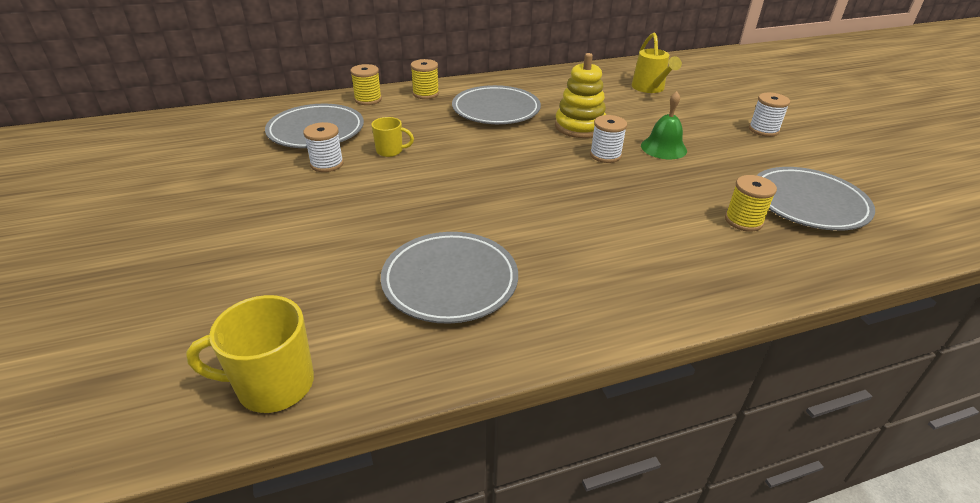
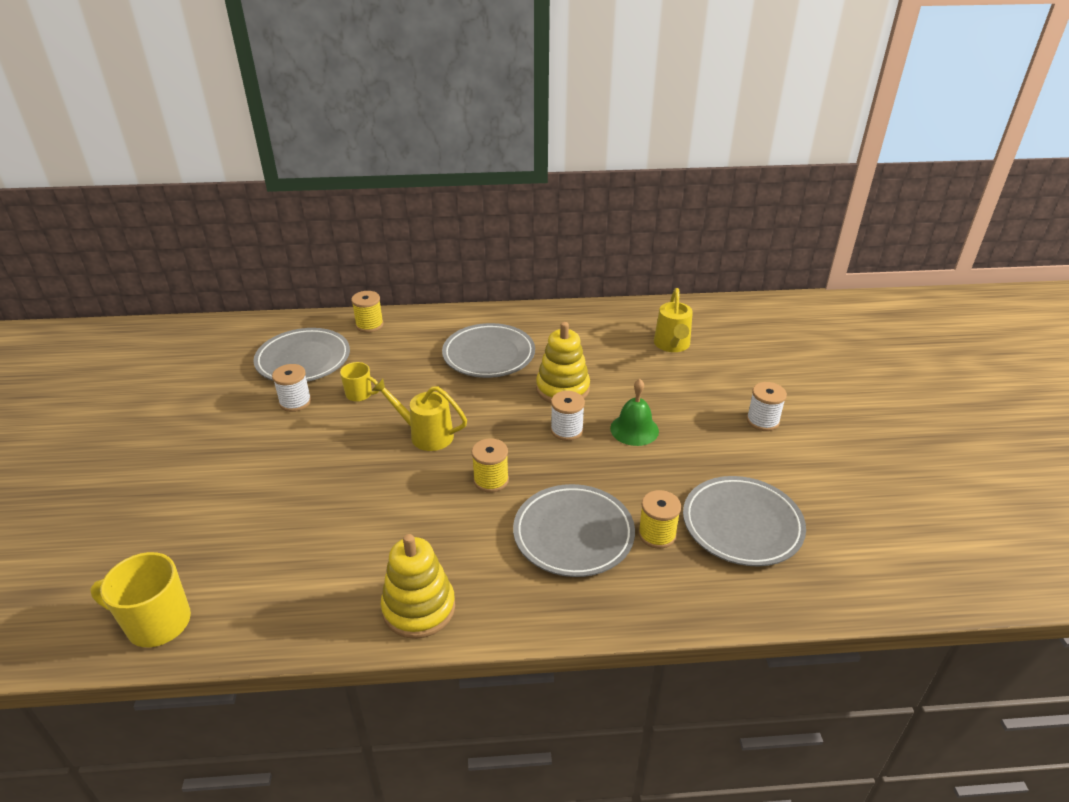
camera: 15 degrees right, 0 degrees up
(425, 94) = (429, 324): yellow spool -> yellow spool (491, 480)
(450, 281) = (340, 552): grey plate -> grey plate (573, 534)
(475, 174) = (425, 435): none -> yellow watering can
(565, 317) = (419, 608): none -> yellow stacking toy

